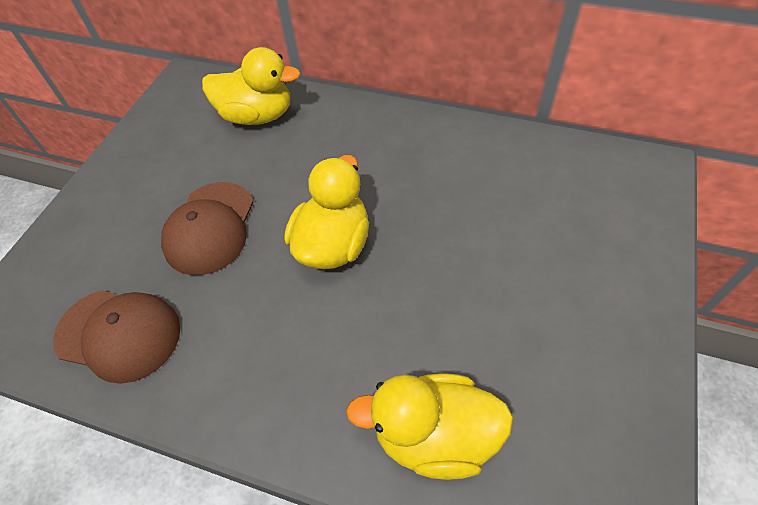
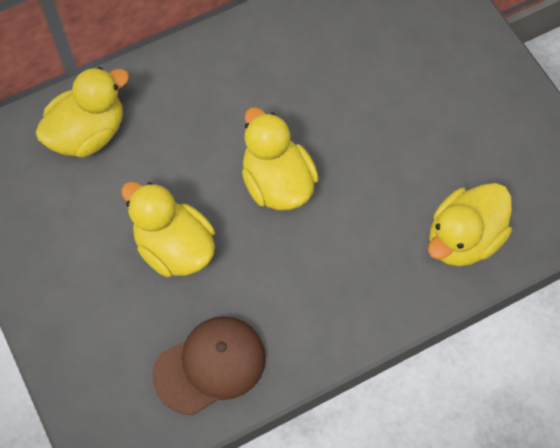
camera: 50 degrees left, 10 degrees up
(210, 228) = (174, 247): brown cap -> yellow duck

